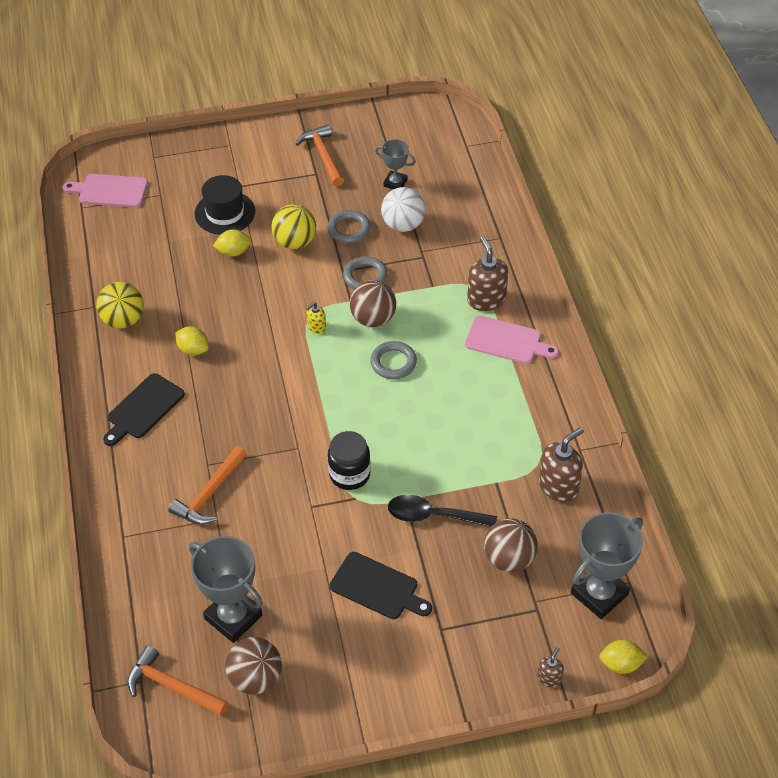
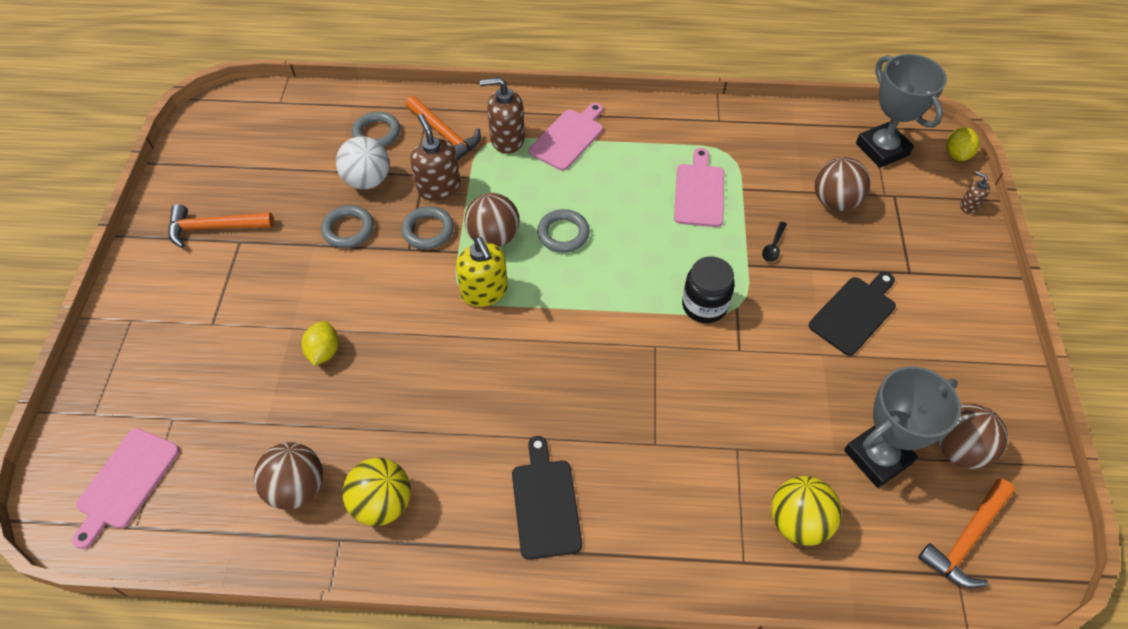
camera: 75 degrees left, 5 degrees up
(125, 273) = (297, 488): none -> brown ball
(143, 409) = (545, 503): black cutting board -> black cutting board turned 150 degrees counterclockwise
(193, 349) = (468, 427): yellow lemon -> none
(210, 494) = (699, 449): orange hammer -> orange hammer (444, 134)
(225, 213) = (250, 348): black hat -> none
(295, 242) = (341, 285): yellow ball -> yellow ball (798, 522)
(316, 327) = (484, 291): yellow soap dispenser -> yellow soap dispenser, size x1.93
(395, 183) = (299, 173): grey trophy -> none
(433, 516) = (773, 246): black spoon -> black spoon, size x0.49
(457, 214) = (376, 133): none -> grey ring
(478, 449) = (699, 192): none -> pink cutting board
(558, 486) = (758, 145): brown soap dispenser -> brown soap dispenser (438, 187)

